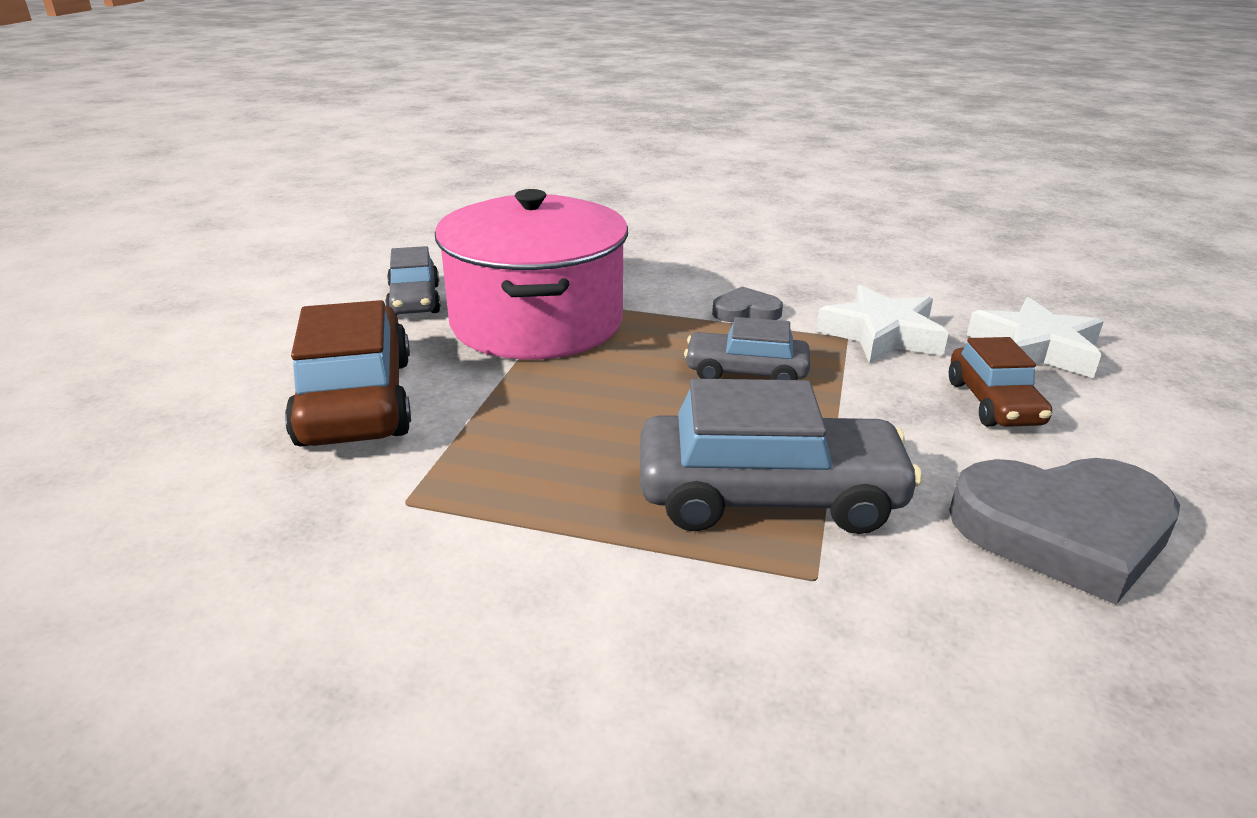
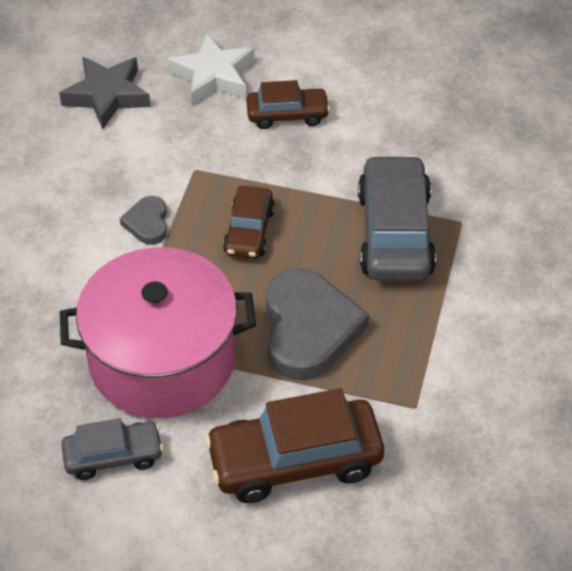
camera: 90 degrees left, 20 degrees up
(746, 373) = (249, 231): grey car -> brown car
(881, 334) = (190, 150): white star -> none
(948, 287) = (107, 96): none -> grey star
(1063, 531) = (414, 121): grey heart -> grey heart (308, 329)

